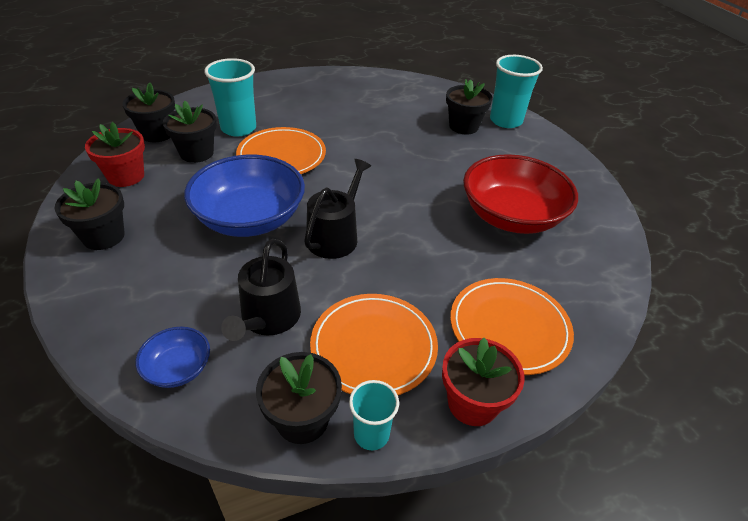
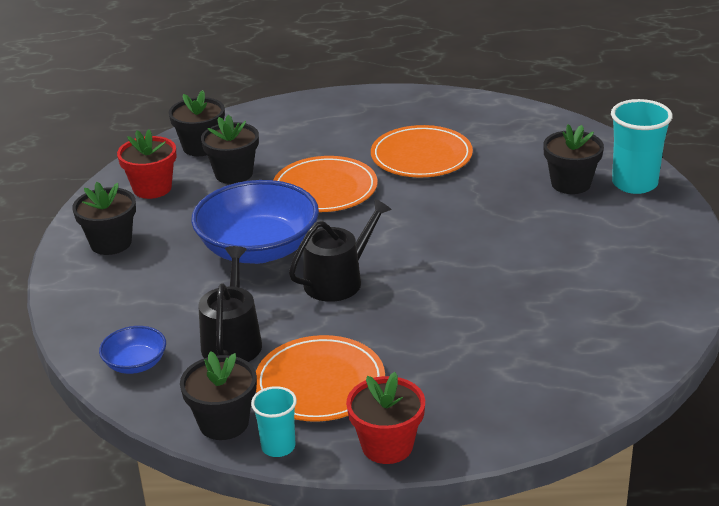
camera: 25 degrees right, 10 degrees down
(238, 128) = (292, 152): turquoise cup -> none
(268, 318) = (232, 341): black watering can -> black watering can turned 150 degrees clockwise
(509, 328) = (469, 396): orange plate -> orange plate (421, 156)
(511, 216) = (555, 294): red bowl -> none

